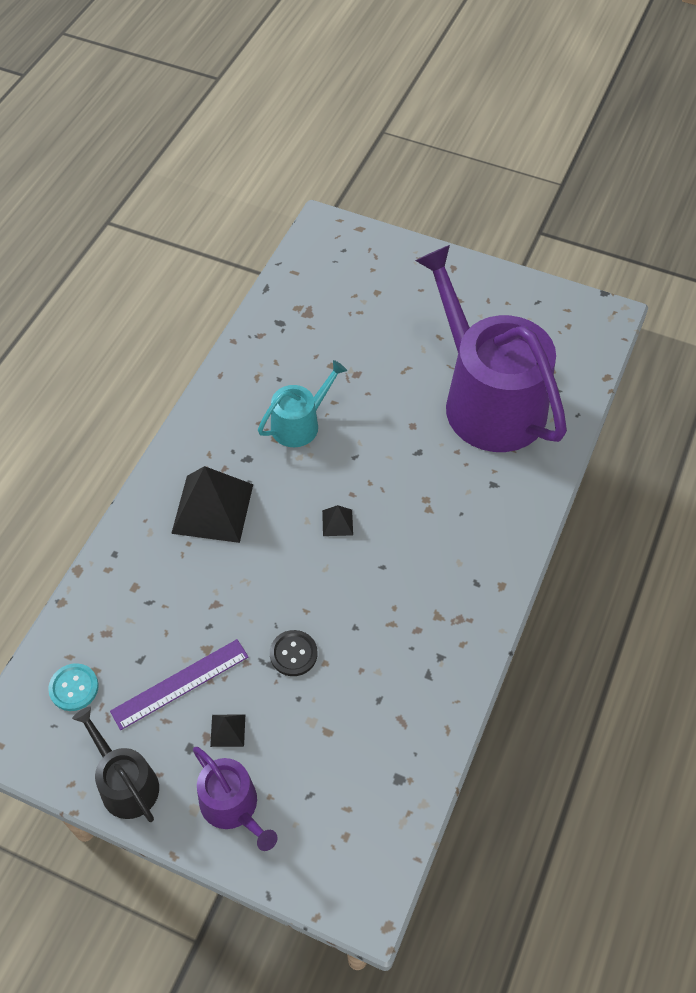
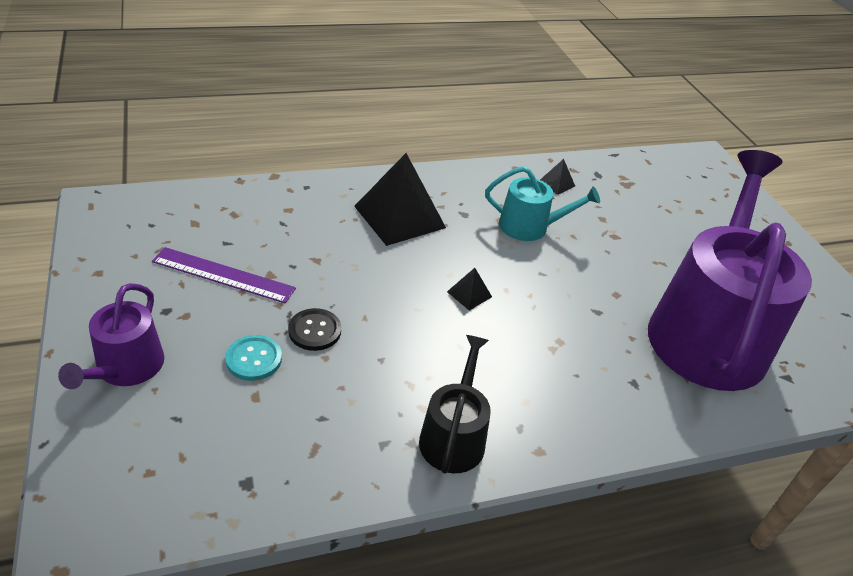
camera: 45 degrees right, 15 degrees down
(74, 688) = (170, 220): turquoise button -> turquoise button (254, 359)
(125, 783) = (103, 288): black watering can -> black watering can (454, 436)
(227, 730) = (202, 326): black pyramid -> black pyramid (556, 183)

